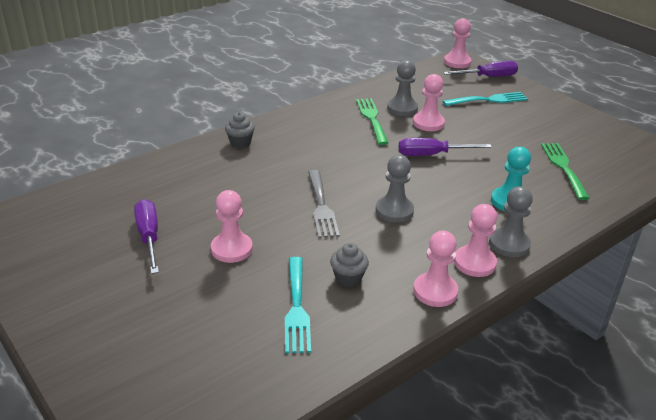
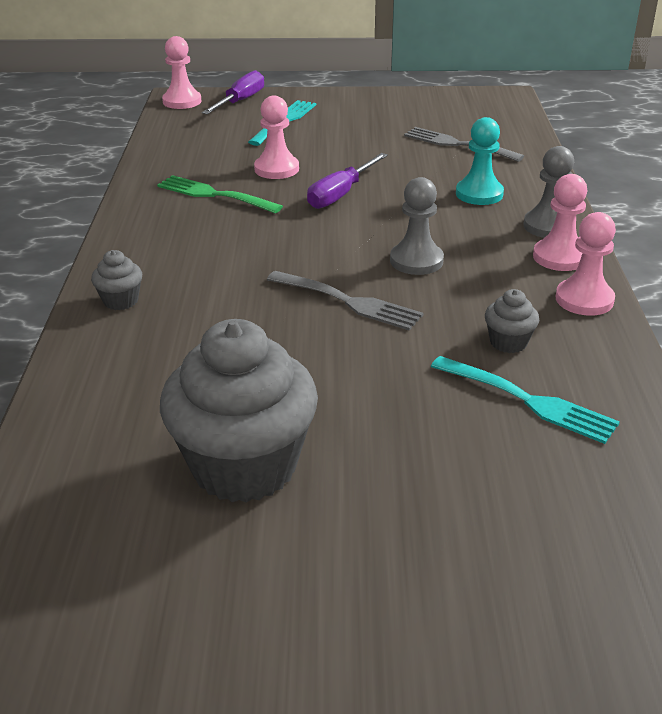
camera: 50 degrees left, 0 degrees up
(149, 237) = (244, 466): purple screwdriver -> grey cupcake
(231, 249) = (358, 403): pink pawn -> none
(402, 108) = (222, 169): grey pawn -> none
(563, 168) = (458, 144): green fork -> grey fork

